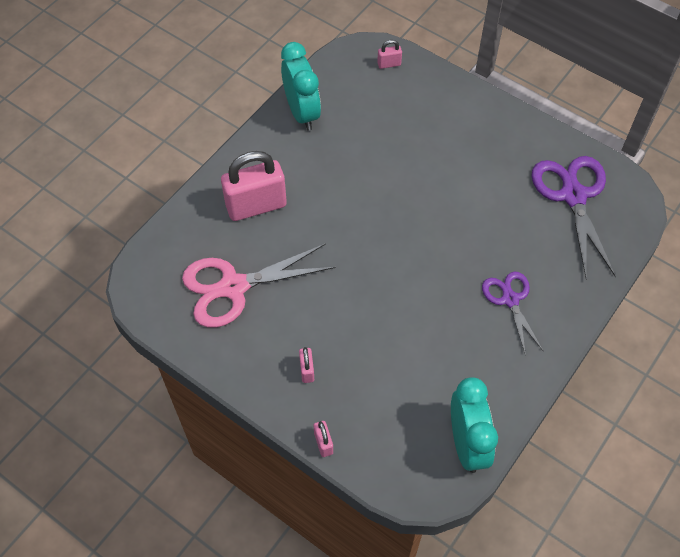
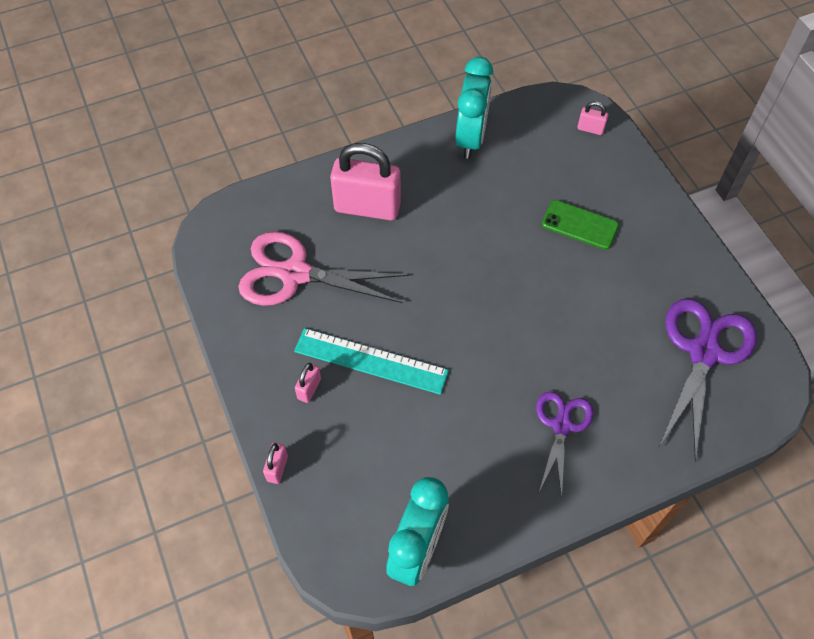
camera: 30 degrees right, 0 degrees up
(340, 324) = (371, 361): none -> turquoise ruler
(428, 143) = (580, 225): none -> green phone

